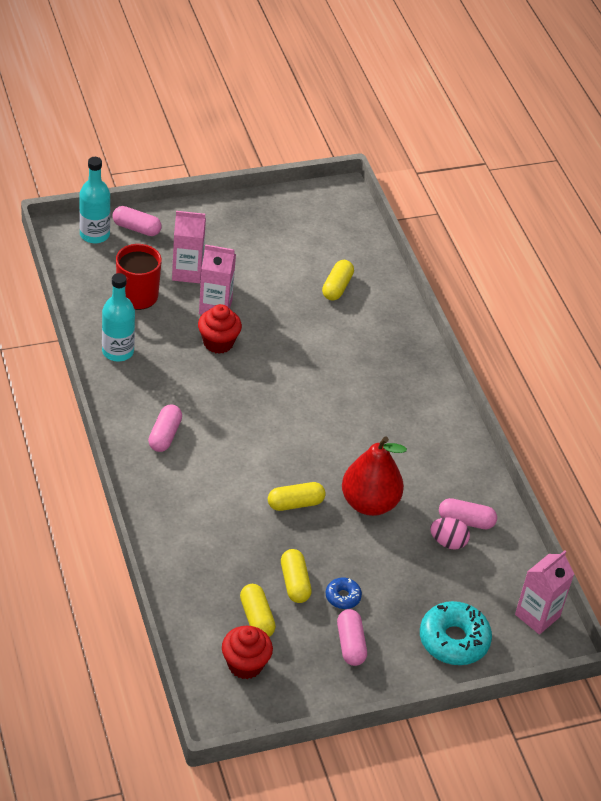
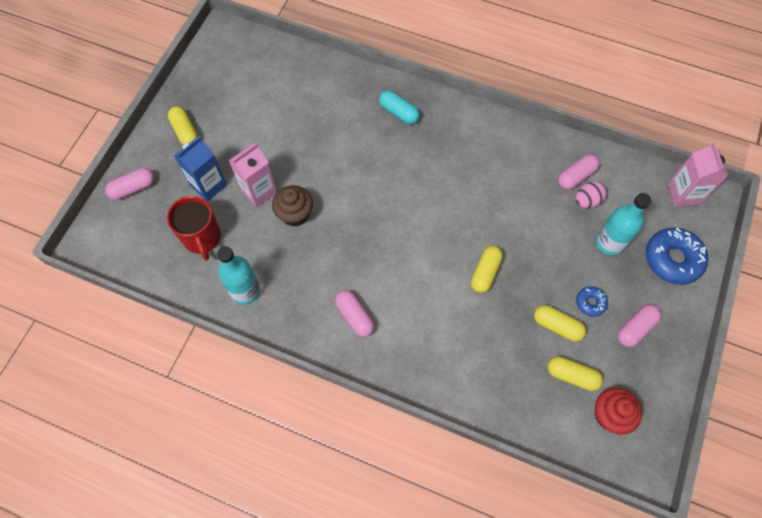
camera: 45 degrees left, 20 degrees up
(94, 234) = (112, 222): turquoise bottle -> turquoise bottle (609, 243)
(187, 272) = (208, 185): pink carton -> blue carton
(218, 343) = (295, 214): red cupcake -> brown cupcake
(337, 287) = (307, 100): yellow capsule -> yellow capsule (185, 131)
(350, 644) = (635, 328): pink capsule -> pink capsule turned 75 degrees counterclockwise
(369, 503) = (519, 224): red pear -> none
(393, 356) = (399, 112): none -> turquoise capsule
(454, 640) = (672, 259): turquoise donut -> blue donut

